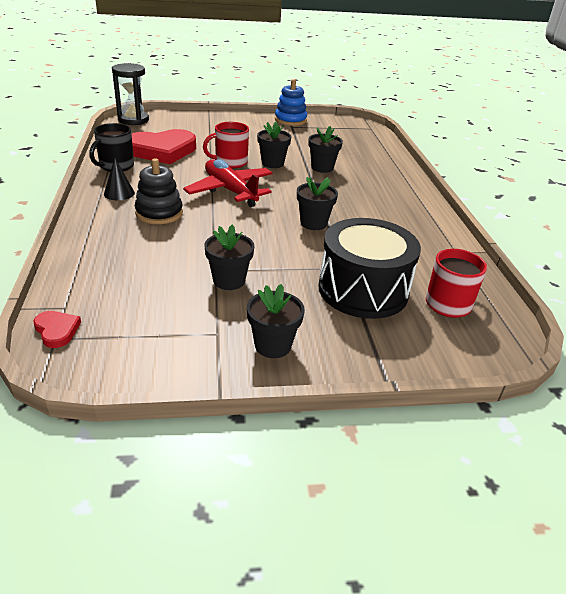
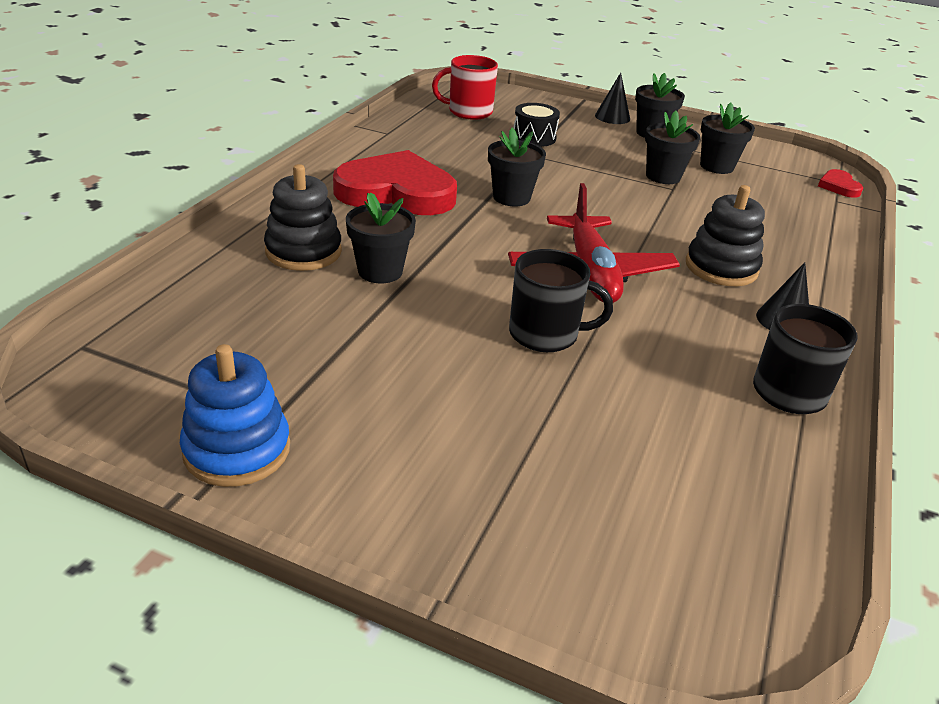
camera: 150 degrees left, 0 degrees up
(133, 120) = (737, 613): black hourglass -> none
(162, 150) = (678, 416): red heart -> red heart (396, 192)
(230, 162) = (545, 334): red mug -> black mug
(272, 163) = (462, 307): black flower pot -> black flower pot (716, 166)
(330, 360) = (612, 117): none -> black cone
(363, 167) = (303, 251): none -> black stacking toy
(363, 290) = (534, 137): black drum -> black drum, size x0.47

